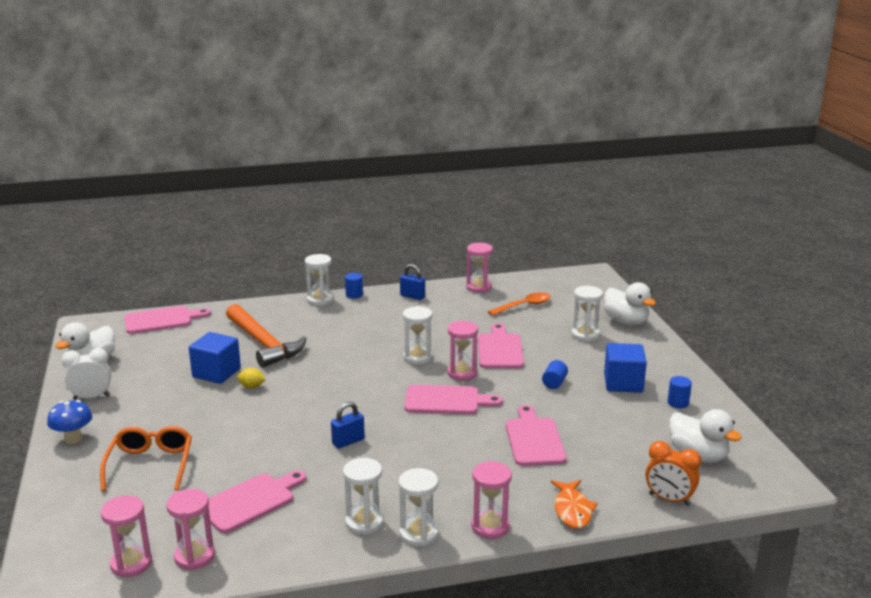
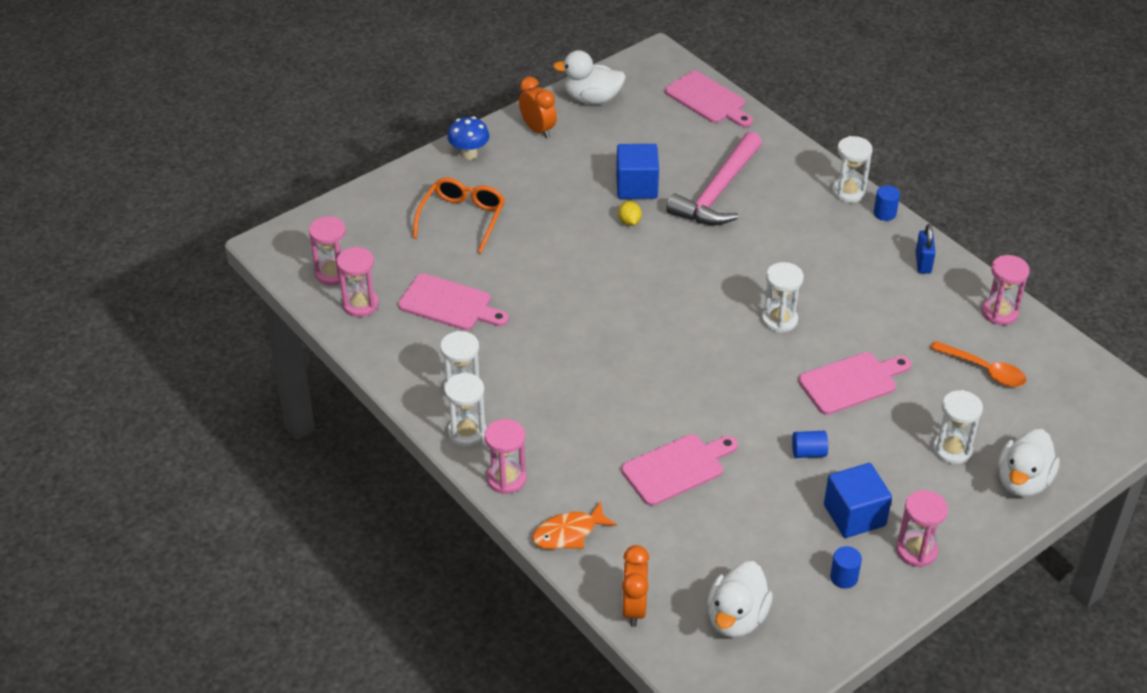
camera: 65 degrees right, 20 degrees up
(91, 397) = (538, 130): white clock -> orange clock
(150, 465) = (462, 218): orange glasses -> orange glasses turned 45 degrees counterclockwise
(263, 343) = (718, 192): orange hammer -> pink hammer
(348, 441) = (580, 329): blue padlock -> none
(446, 401) = (705, 374): pink cutting board -> none
(462, 373) = (772, 368): pink hourglass -> pink hourglass (916, 551)

